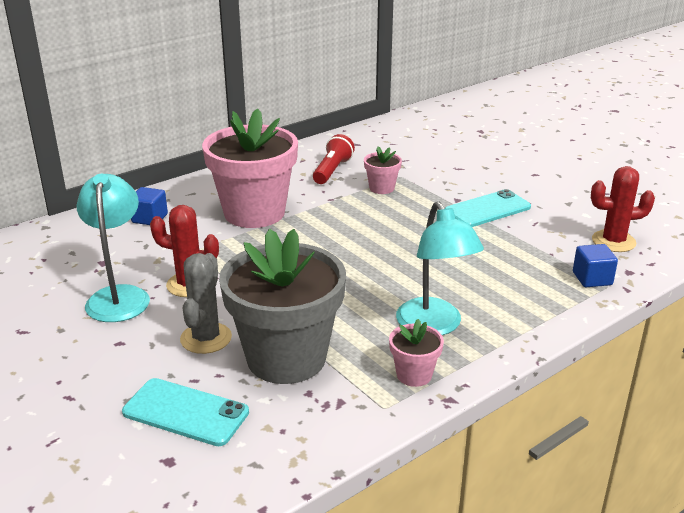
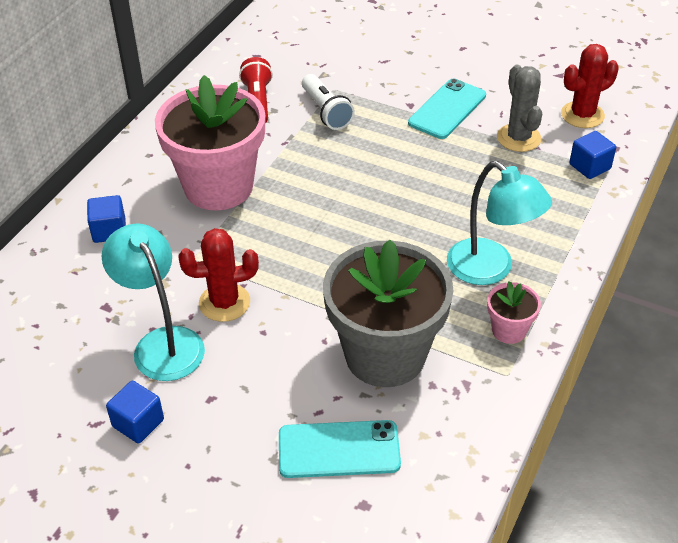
camera: 25 degrees left, 15 degrees up
(51, 341) = (138, 423): none -> blue cube
(206, 338) = (292, 361): grey cactus -> grey cactus (518, 138)
(381, 188) = (326, 112): pink flower pot -> white flashlight

